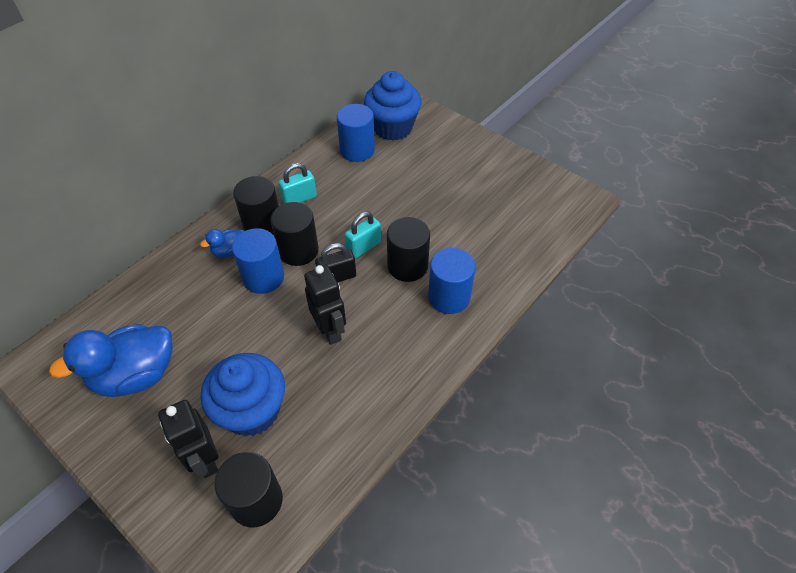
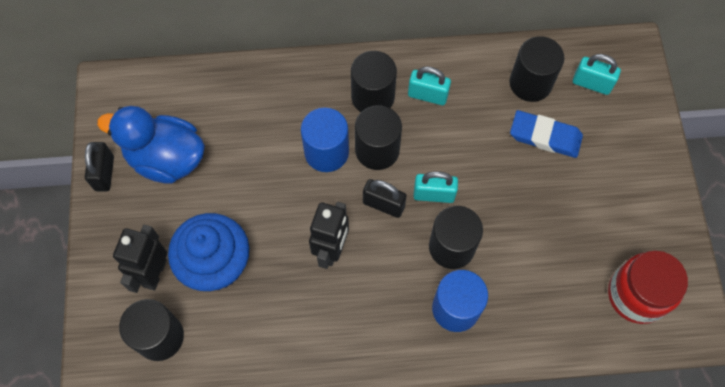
camera: 45 degrees right, 15 degrees up
(87, 427) = (104, 173): none -> black padlock
(229, 251) = (323, 102): blue duck -> none
(357, 150) = (530, 83): blue cylinder -> black cylinder
(392, 128) = (591, 84): blue cupcake -> turquoise padlock
(396, 170) = (545, 136): none -> blue eraser
(537, 207) = (636, 295): none -> red jar

